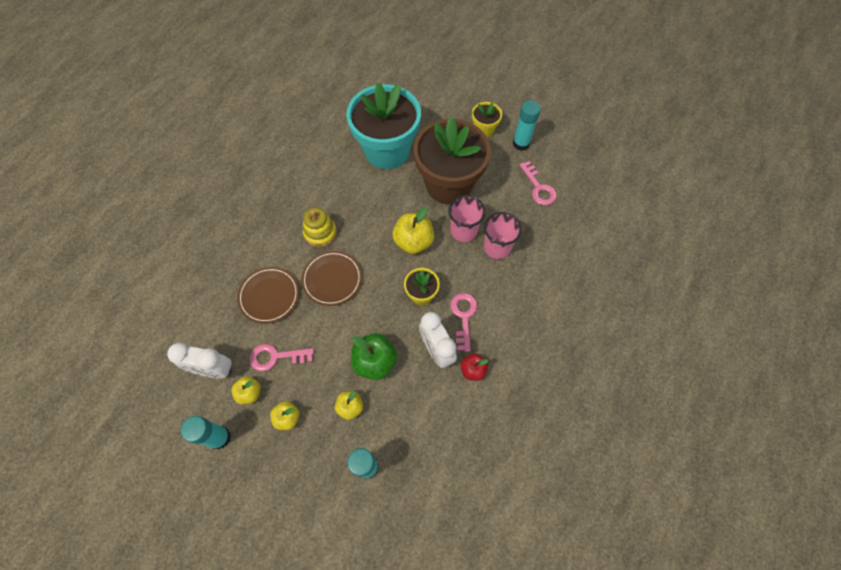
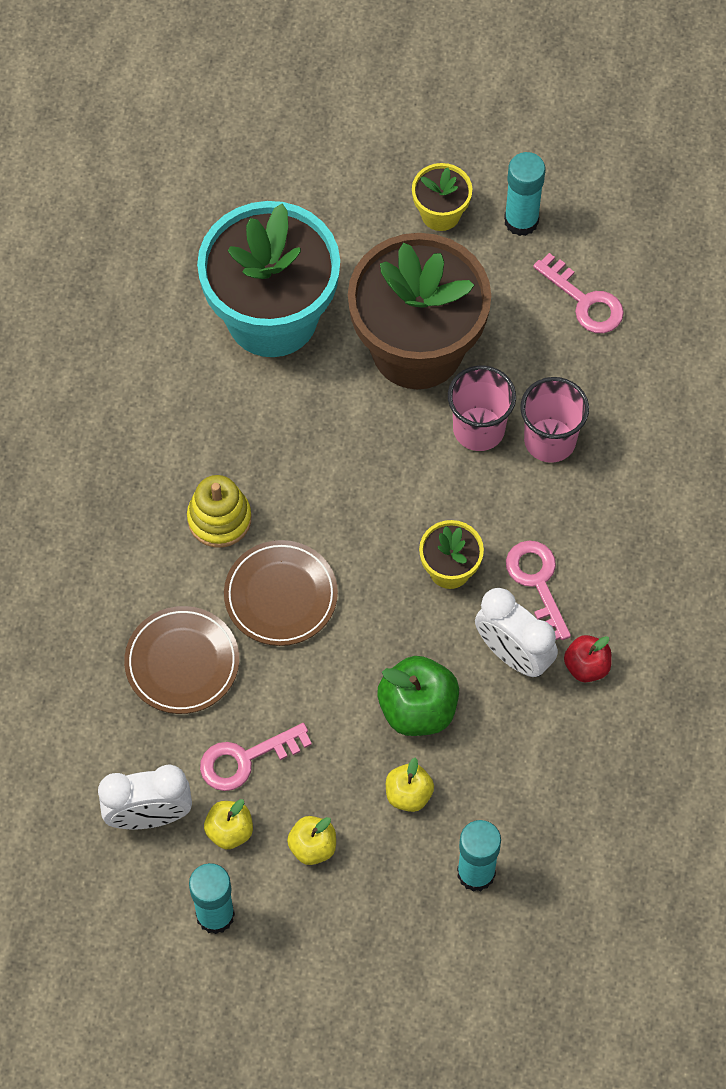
camera: 20 degrees left, 0 degrees up
(413, 241) = (397, 479): yellow apple -> none

